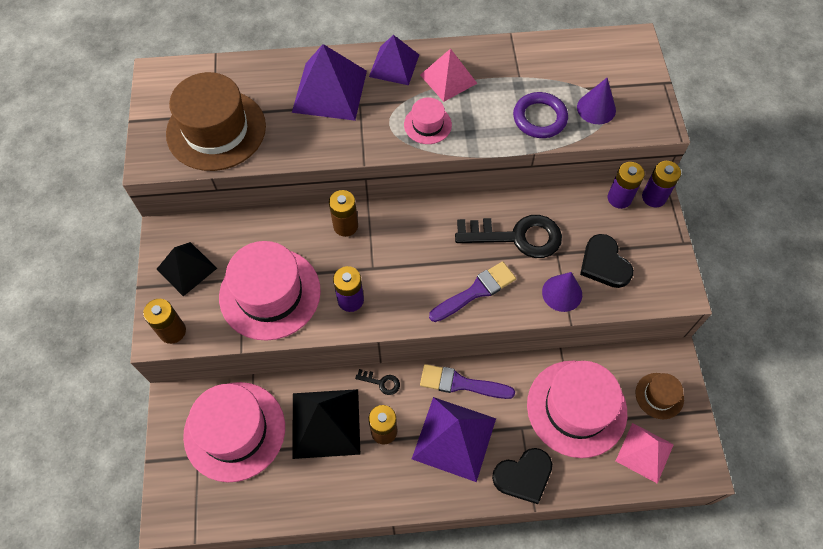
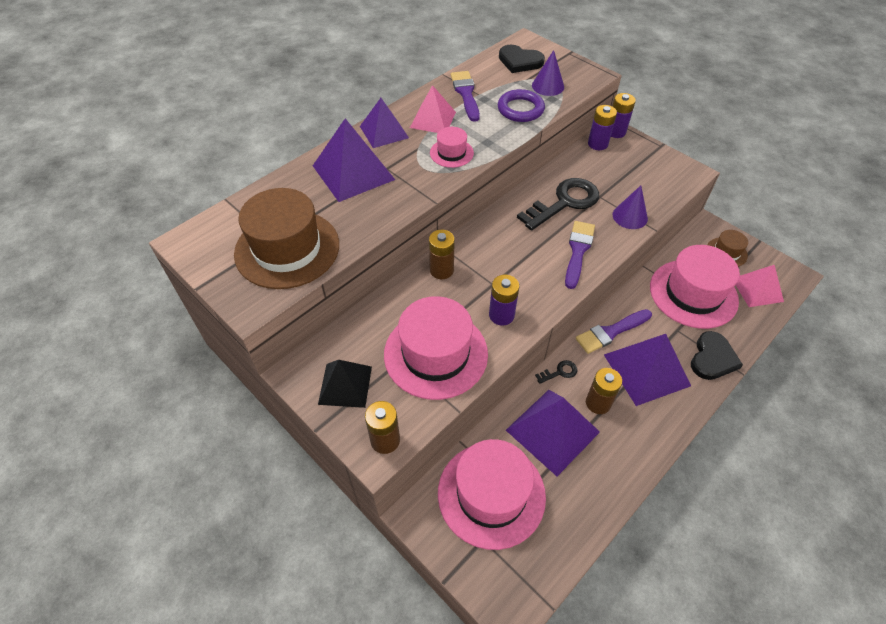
camera: 40 degrees left, 10 degrees down
(325, 423) = (552, 431): black pyramid -> purple pyramid
(507, 69) = (465, 94): none -> purple brush
(604, 263) = (633, 184): black heart -> black heart (520, 61)

